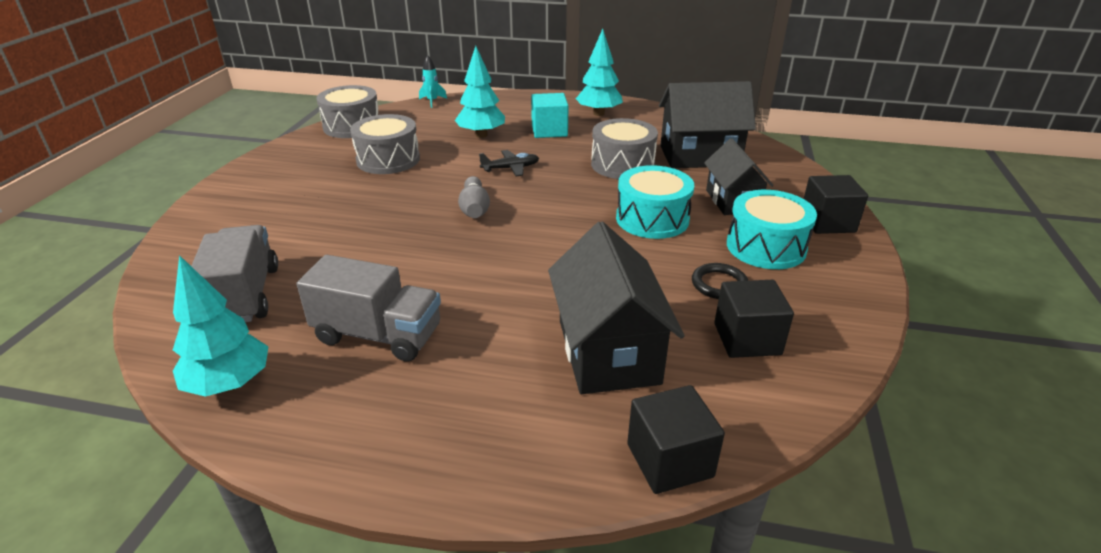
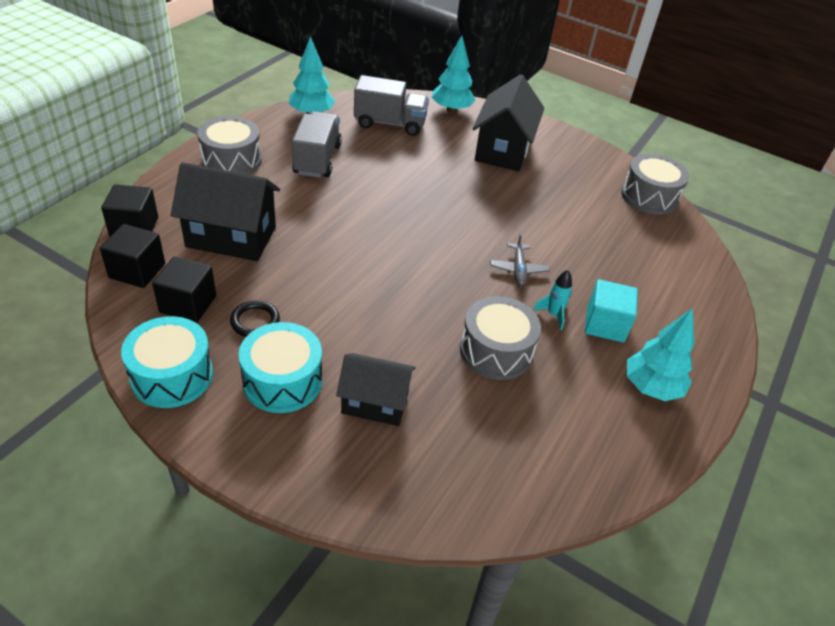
camera: 105 degrees right, 10 degrees up
(378, 335) = (317, 159): grey truck -> grey truck turned 150 degrees clockwise
(388, 160) = (564, 204): grey drum -> grey drum (231, 160)
(432, 101) = (713, 259): turquoise rocket -> turquoise rocket (553, 315)
(474, 209) = (449, 229): grey bowling pin -> none
(481, 135) = (606, 271): turquoise tree -> turquoise tree (451, 110)
(510, 168) = (518, 269): black plane -> grey plane
(652, 219) = (375, 326): turquoise drum -> turquoise drum (172, 376)
(699, 156) = (492, 430): black house -> black house (502, 150)
(827, 222) = (289, 459): black cube -> black cube (137, 271)

